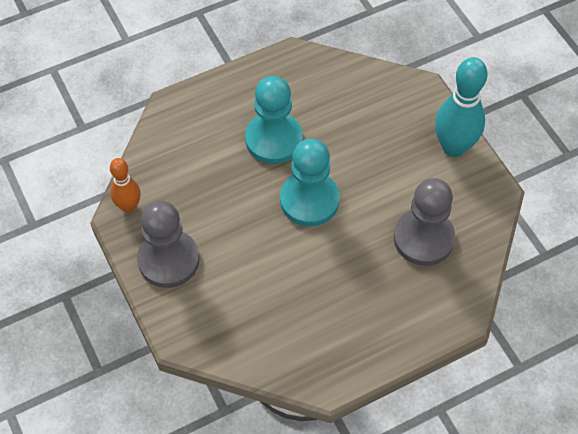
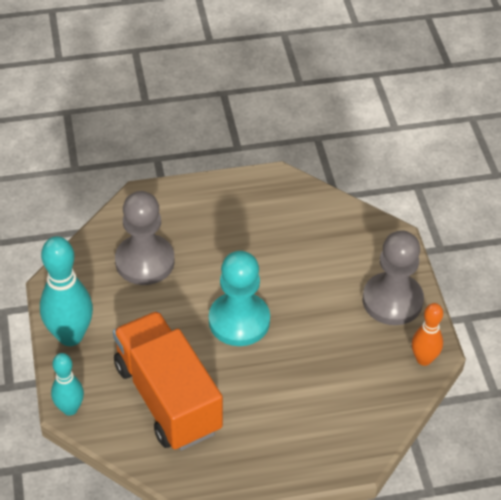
camera: 165 degrees left, 10 degrees down
(273, 139) = (254, 391): turquoise pawn -> none
(344, 115) = (168, 398): none -> orange truck
(420, 87) = (70, 409): none -> turquoise bowling pin

